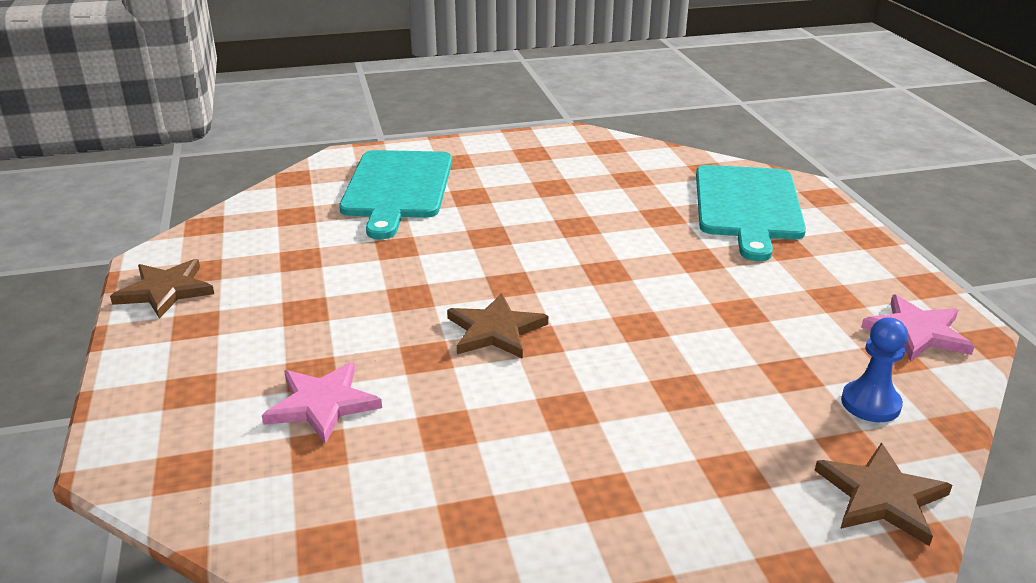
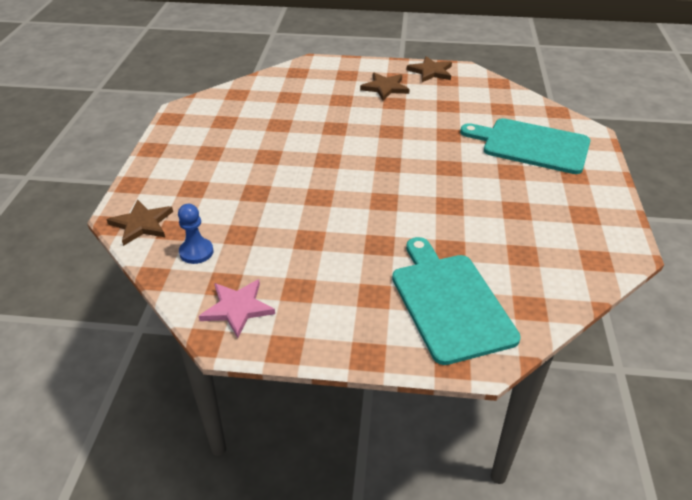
camera: 110 degrees right, 10 degrees up
(322, 404) = (316, 100): pink star -> none
(495, 330) = (343, 150): brown star -> brown star (385, 88)
(747, 206) = (449, 303): turquoise cutting board -> turquoise cutting board turned 45 degrees clockwise

